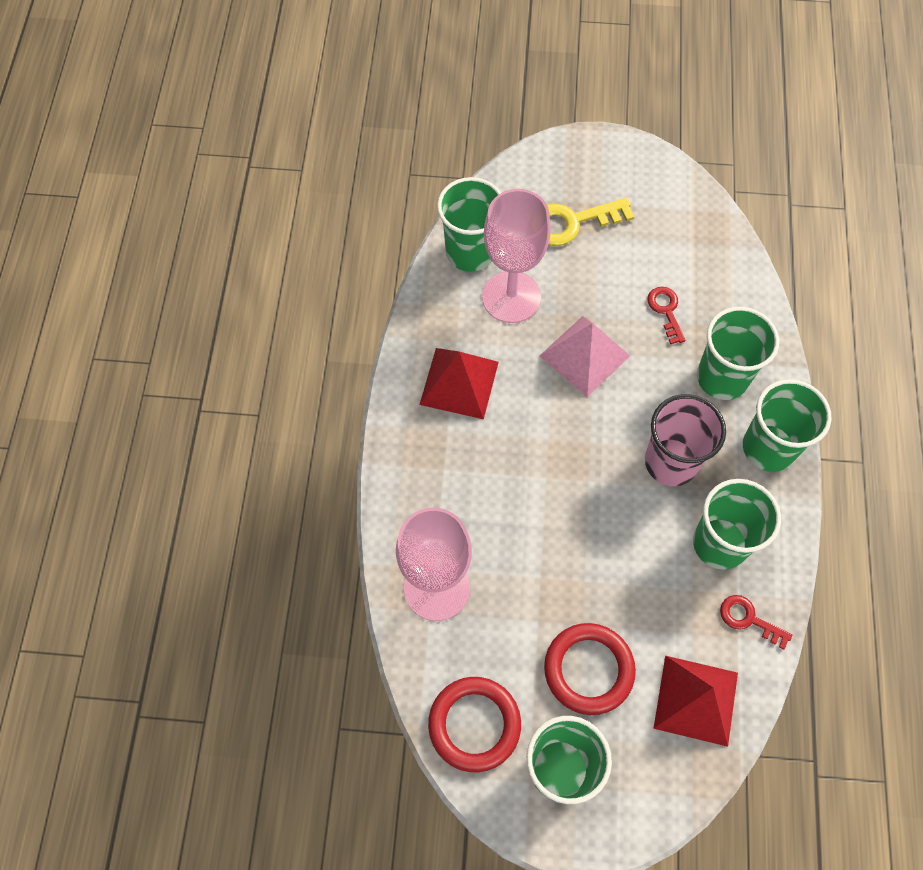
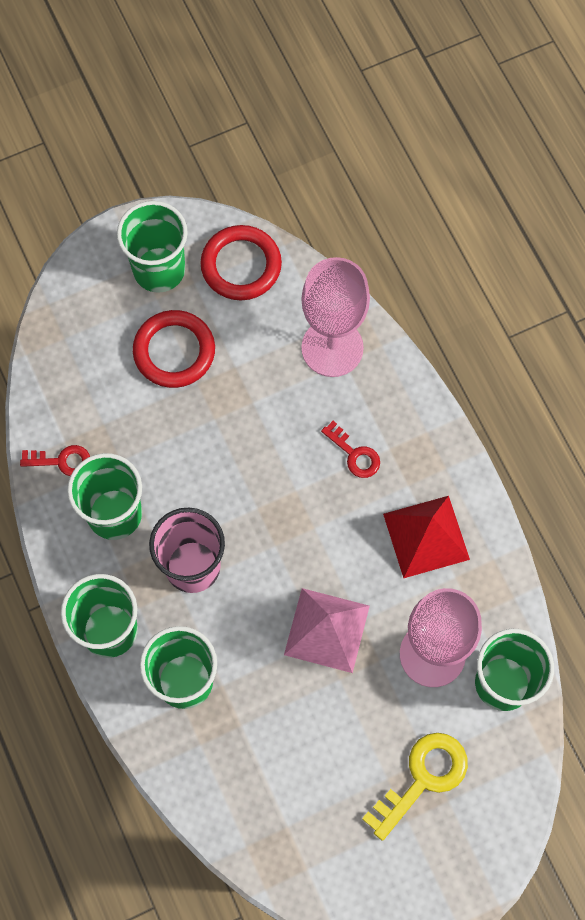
camera: 150 degrees right, 5 degrees up
(666, 311) = (274, 725): red key -> red key (354, 454)
(696, 700) = (77, 374): red pyramid -> none

